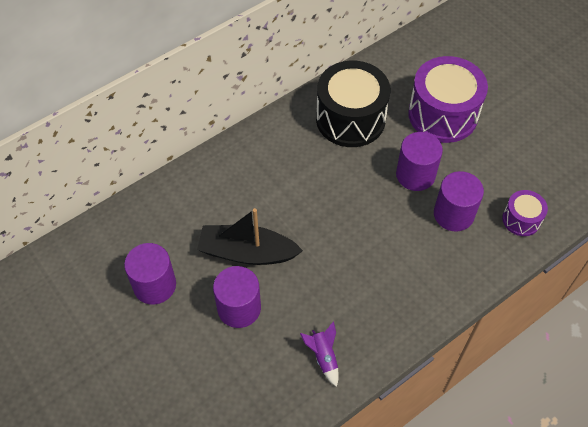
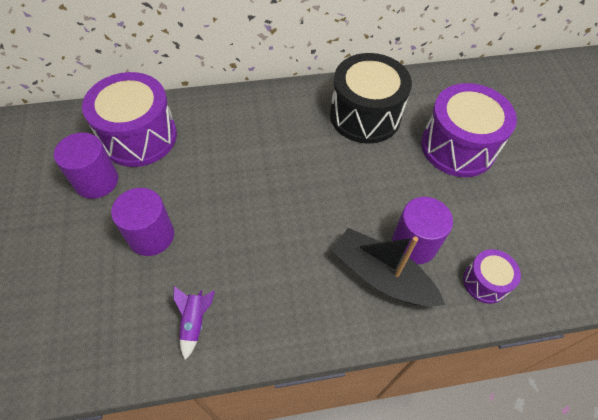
camera: 25 degrees right, 0 degrees up
(162, 228) = (139, 137): none -> purple drum
(247, 252) = (194, 189): black boat -> black boat (381, 276)
(415, 175) = (397, 190): purple cylinder -> none

